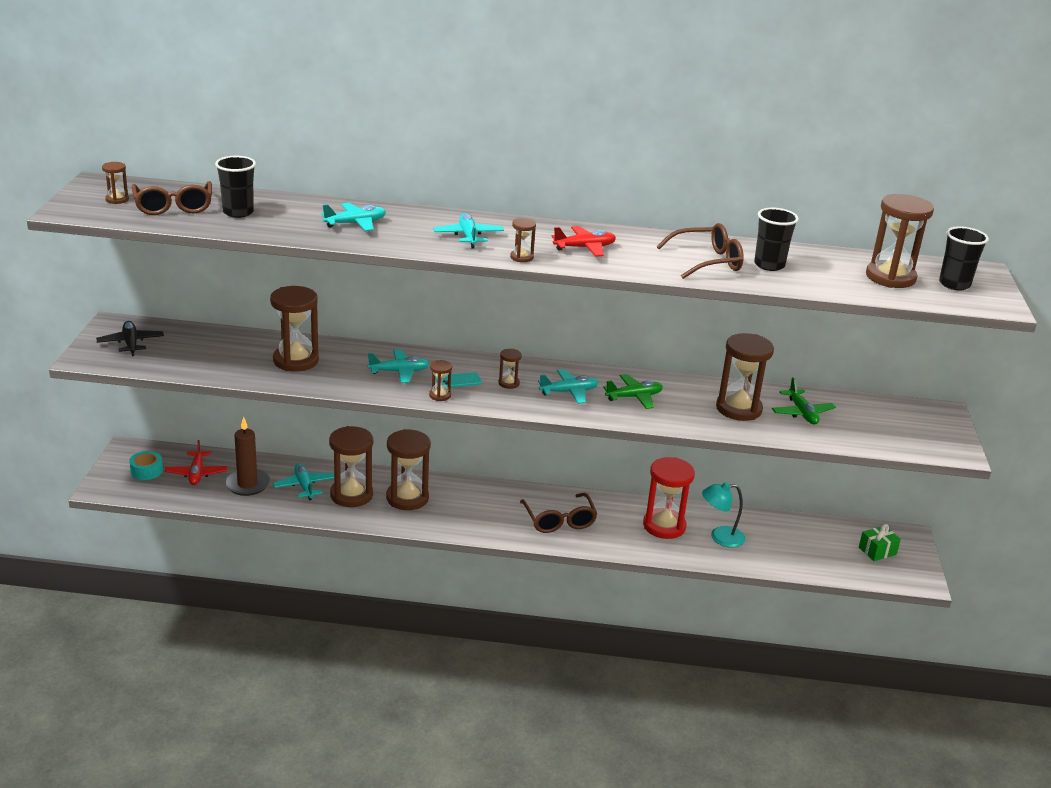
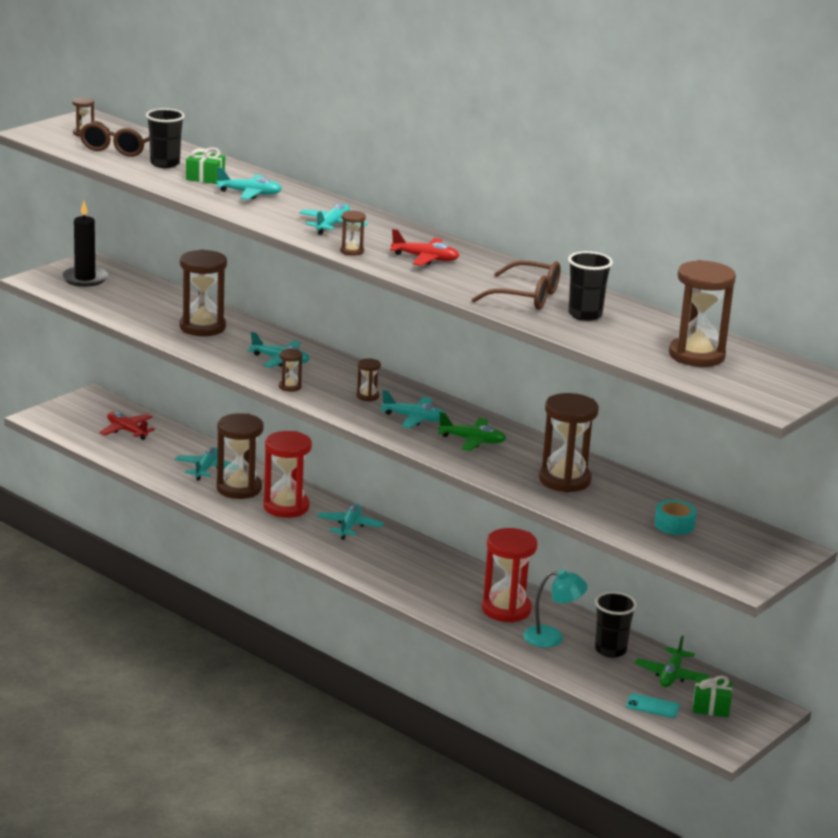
camera: 35 degrees right, 5 degrees down
(131, 343) = (85, 279): black plane -> black candle
(146, 471) = (88, 416): turquoise tape -> turquoise tape (674, 525)
(196, 473) = (127, 431): red plane -> red plane turned 105 degrees clockwise
(247, 484) = (159, 452): brown candle -> none
(294, 217) = (205, 178): none -> green gift
(407, 498) = (286, 507): brown hourglass -> red hourglass
(458, 381) = (324, 381): turquoise phone -> turquoise phone (652, 706)
(474, 497) = (349, 527): none -> turquoise plane
(559, 520) = (406, 570): brown glasses -> none
(720, 537) = (552, 637): turquoise lamp -> turquoise lamp turned 150 degrees clockwise
(802, 413) = (627, 503): green plane -> green plane (671, 675)
(954, 284) = (757, 378): black cup -> black cup (610, 650)

